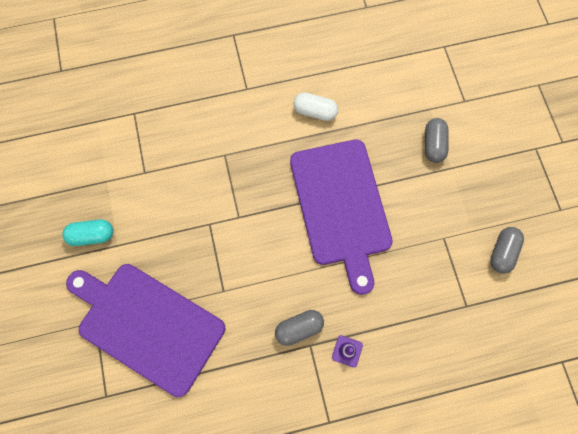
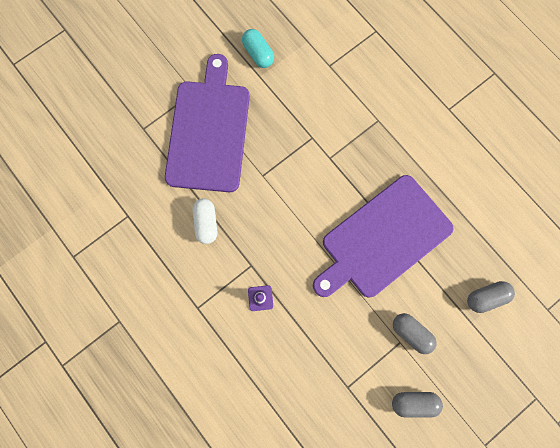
camera: 65 degrees right, 5 degrees up
(299, 328) = (261, 250): grey capsule -> grey capsule (411, 333)
(315, 111) = (459, 177): white capsule -> white capsule (206, 223)

